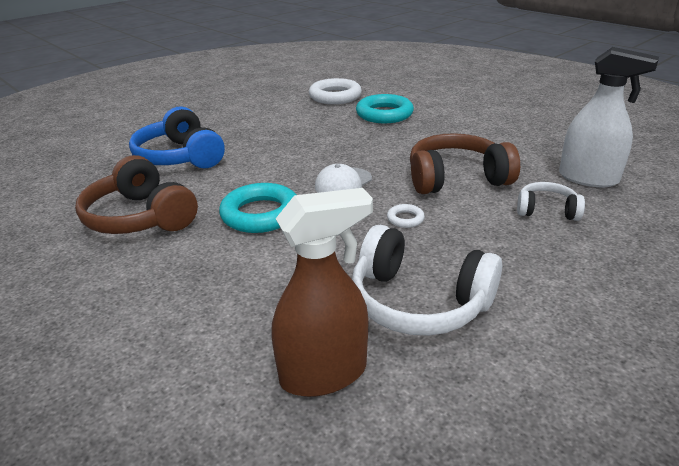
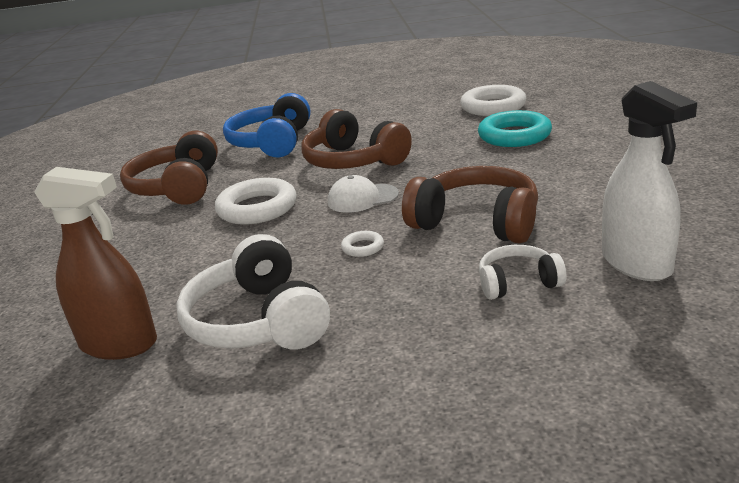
camera: 40 degrees right, 5 degrees down
(260, 214) = (257, 208): turquoise ring -> white ring
(287, 156) = (353, 161): none -> brown headphones
(546, 210) = (518, 283): white headphones -> white headphones turned 60 degrees counterclockwise

